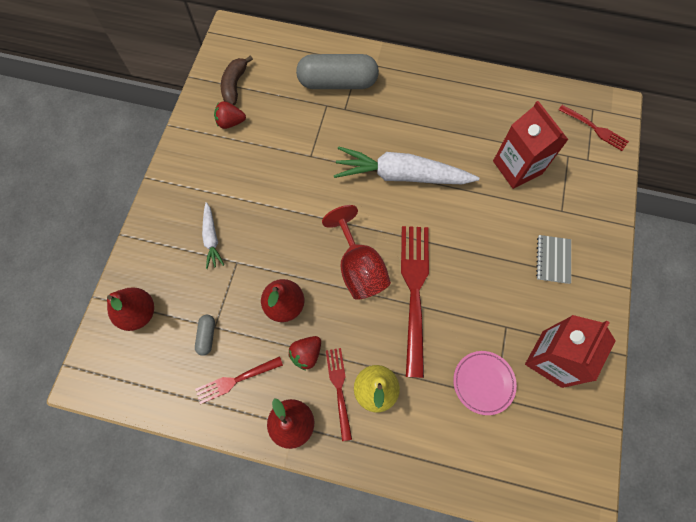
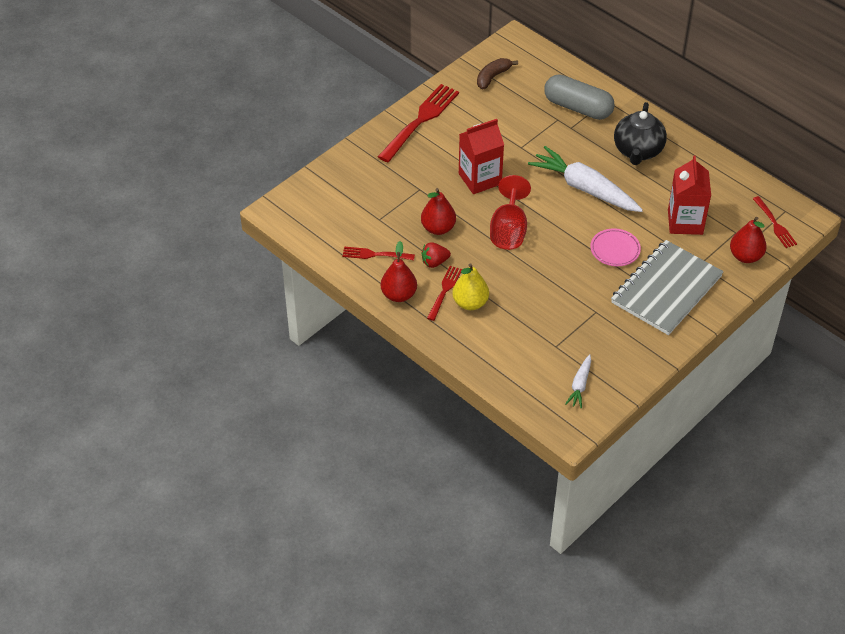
camera: 30 degrees right, 20 degrees down
(139, 313) = (331, 189): red pear -> red pear (745, 256)
(207, 336) = (370, 222): grey capsule -> none
(212, 238) = (410, 167): white carrot -> white carrot (580, 385)
(230, 122) = (473, 101): red strawberry -> none
(414, 292) = (540, 262): red fork -> red fork (420, 121)
(423, 106) = (637, 151): none -> black teapot
(483, 382) = (553, 334): pink plate -> pink plate (615, 250)
(552, 359) = (616, 344): red carton -> red carton (480, 179)
(553, 259) = (666, 289): grey notebook -> grey notebook, size x2.37

